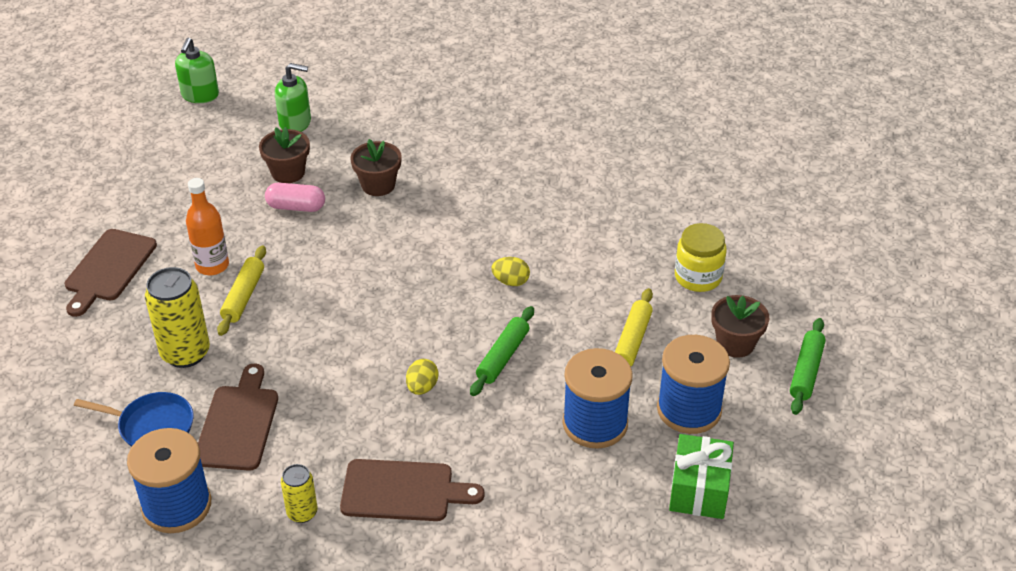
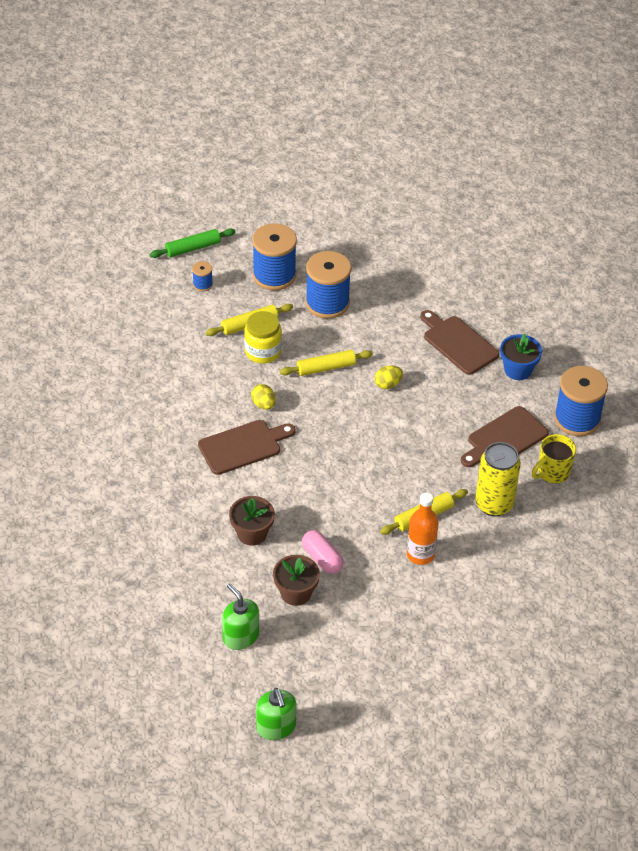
camera: 135 degrees left, 5 degrees up
(109, 268) = (487, 605): brown cutting board -> brown cutting board (243, 446)
(152, 426) = (552, 472): blue pan -> yellow mug
(200, 95) = (276, 727): green soap dispenser -> green soap dispenser turned 105 degrees clockwise
(302, 513) = (518, 370): yellow can -> blue flower pot
(503, 357) = (326, 367): green rolling pin -> yellow rolling pin
(698, 277) = (163, 328): yellow jar -> yellow jar (263, 351)
(699, 490) = (323, 244): green gift -> none
(735, 343) = (202, 284): brown flower pot -> blue spool

